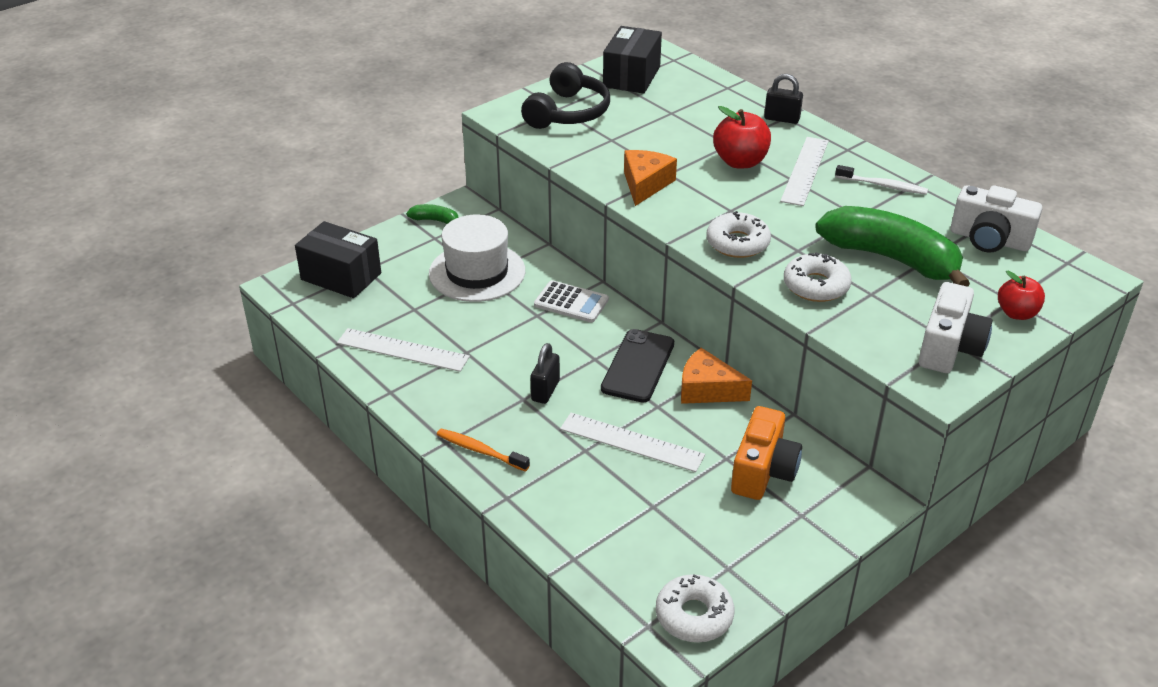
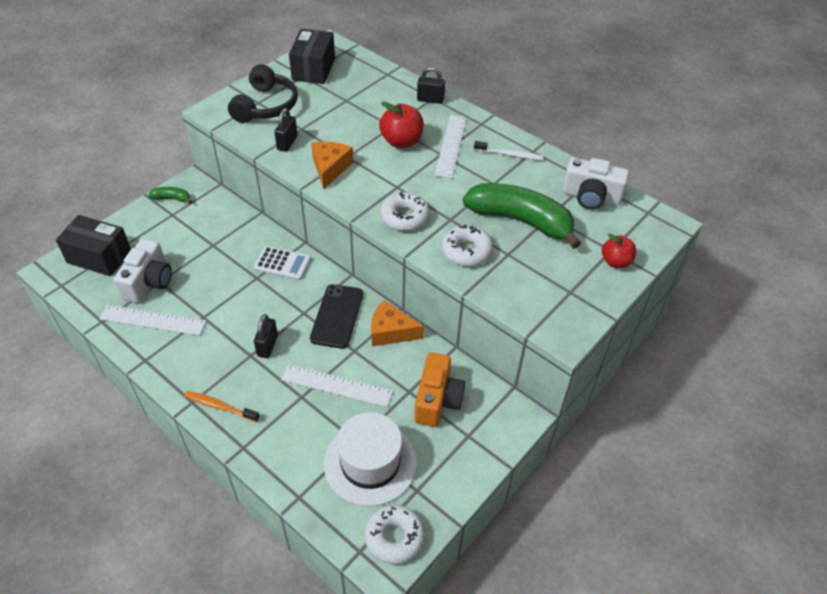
camera: 10 degrees left, 10 degrees up
(477, 272) = (207, 243): white hat -> white hat (370, 463)
(592, 154) = (287, 143): none -> black padlock
(949, 348) = (569, 298): white camera -> white camera (149, 282)

